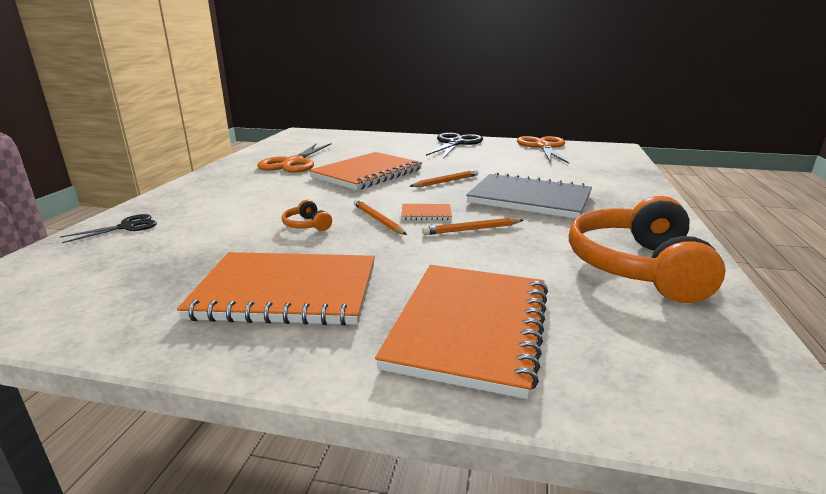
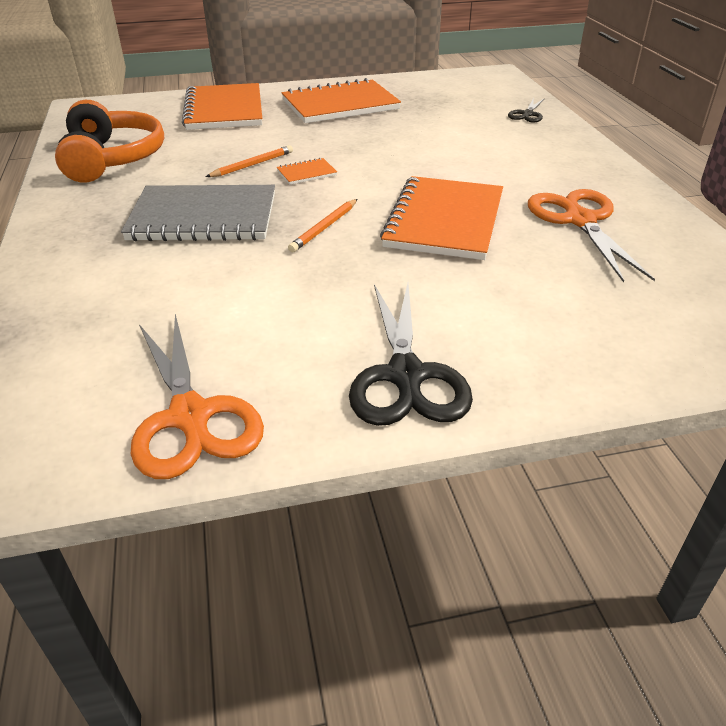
camera: 155 degrees right, 15 degrees up
(307, 225) = (397, 141): orange headphones -> none
(378, 220) = (344, 158): orange pencil -> none

